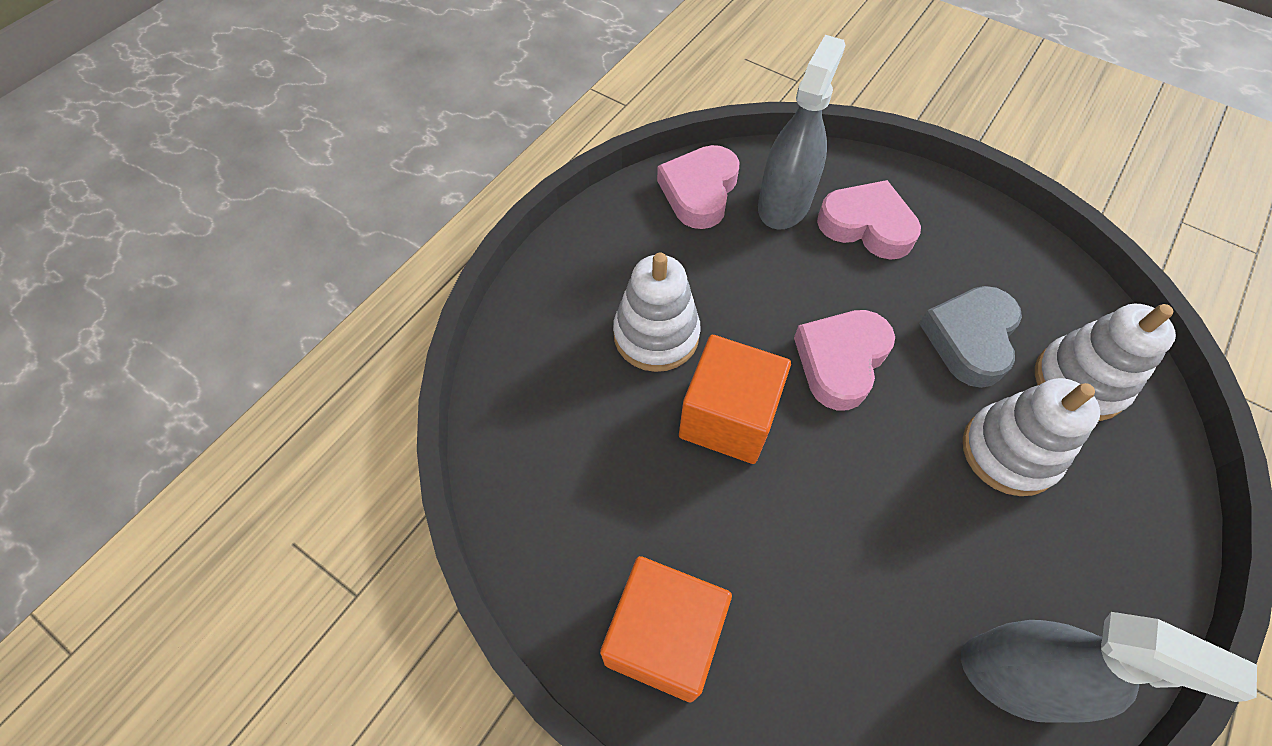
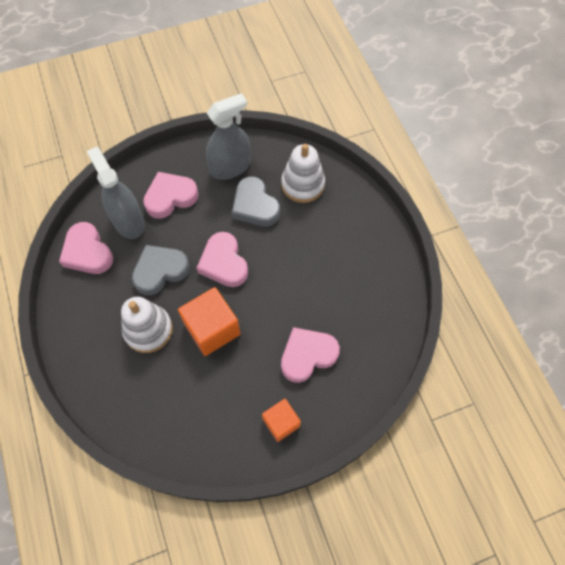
camera: 55 degrees left, 5 degrees up
(663, 637) = (281, 423): orange cube -> orange cube, size x0.61
(752, 289) = (160, 271): none -> grey heart
(809, 600) = (307, 355): none -> pink heart
(1009, 452) = (309, 235): white stacking toy -> none
(1014, 677) = (382, 306): grey spray bottle -> grey spray bottle (230, 167)

